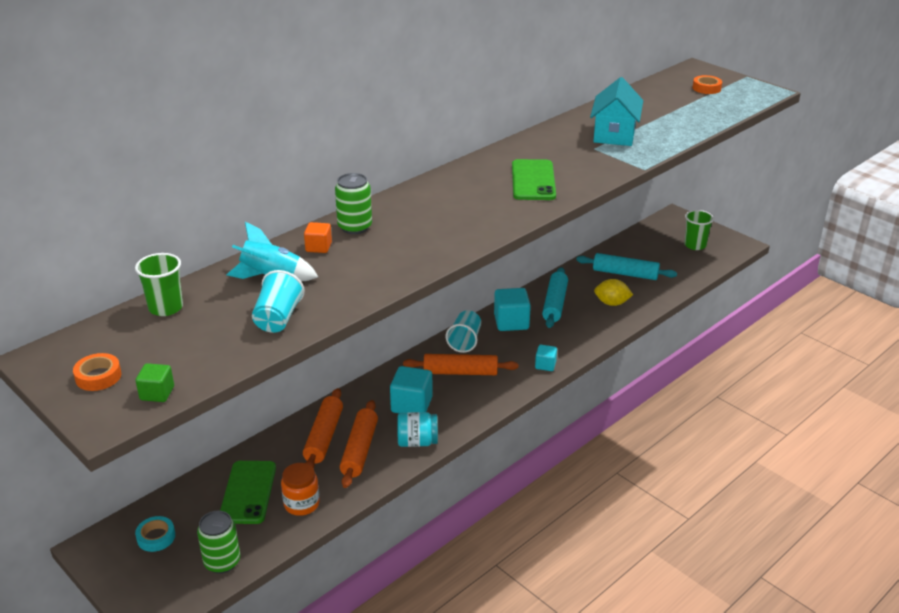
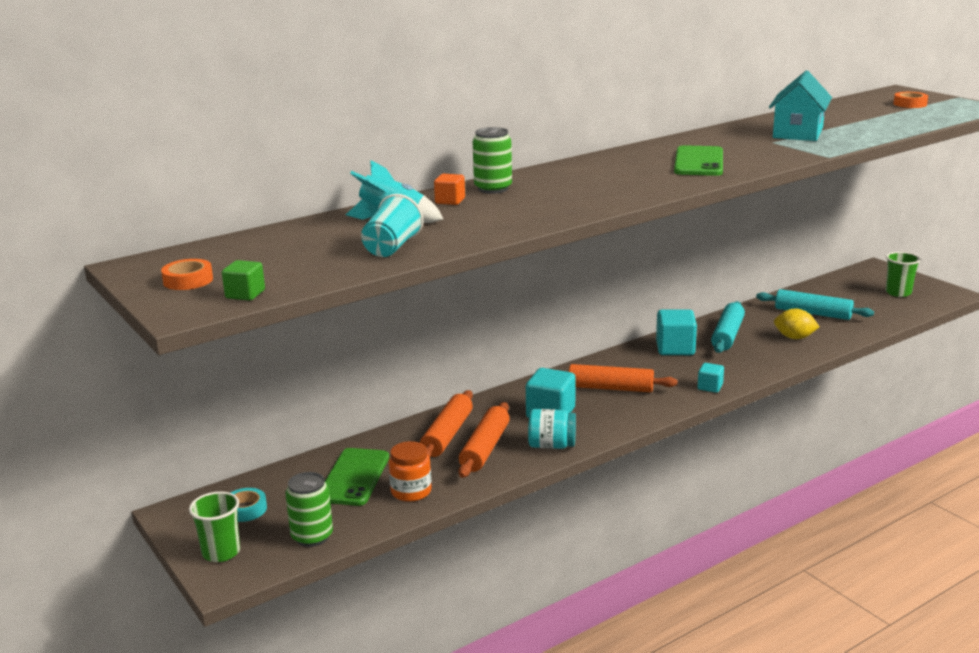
camera: 10 degrees right, 10 degrees down
(166, 308) = (275, 237): green cup -> green cup (221, 552)
(465, 341) = (619, 362): turquoise cup -> none

